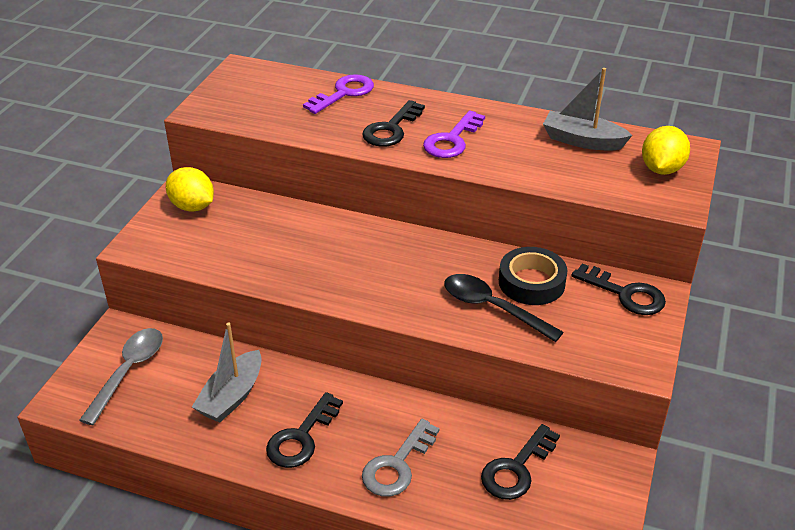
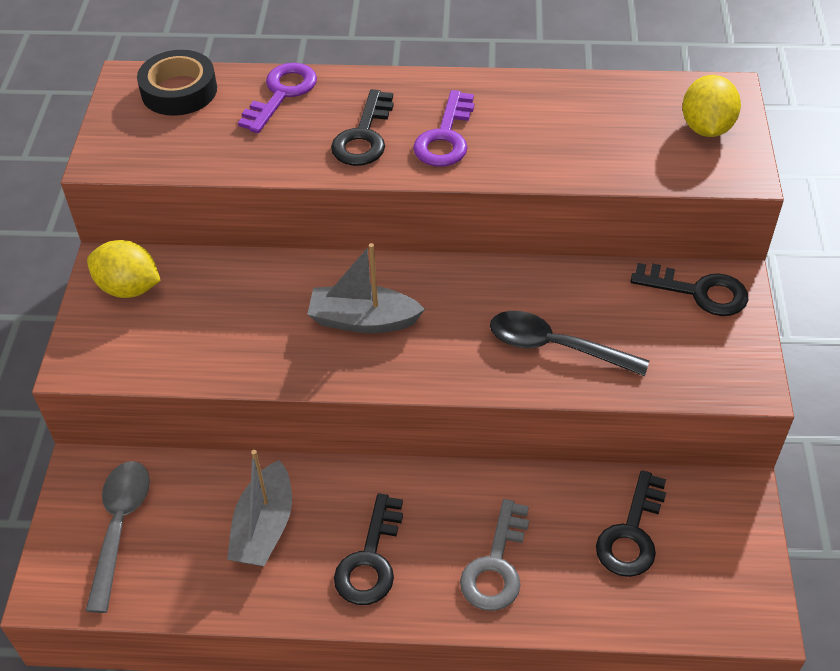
camera: 15 degrees left, 10 degrees up
(531, 282) = (587, 301): black tape -> black tape (179, 91)
(582, 141) = (601, 106): grey boat -> grey boat (363, 320)

